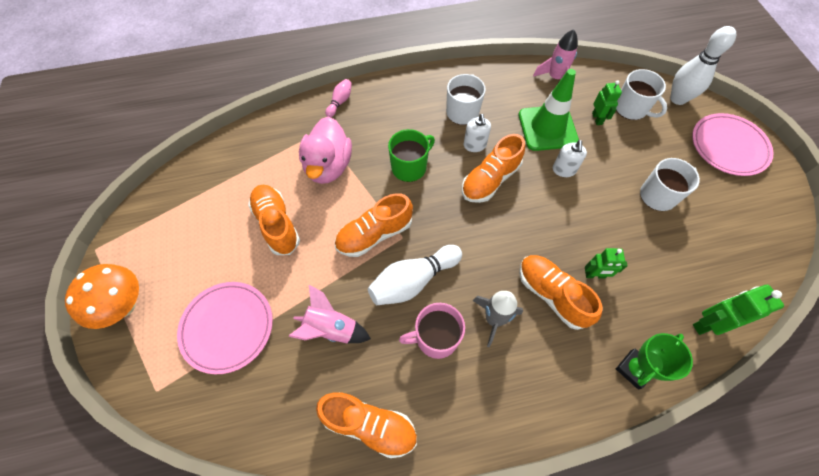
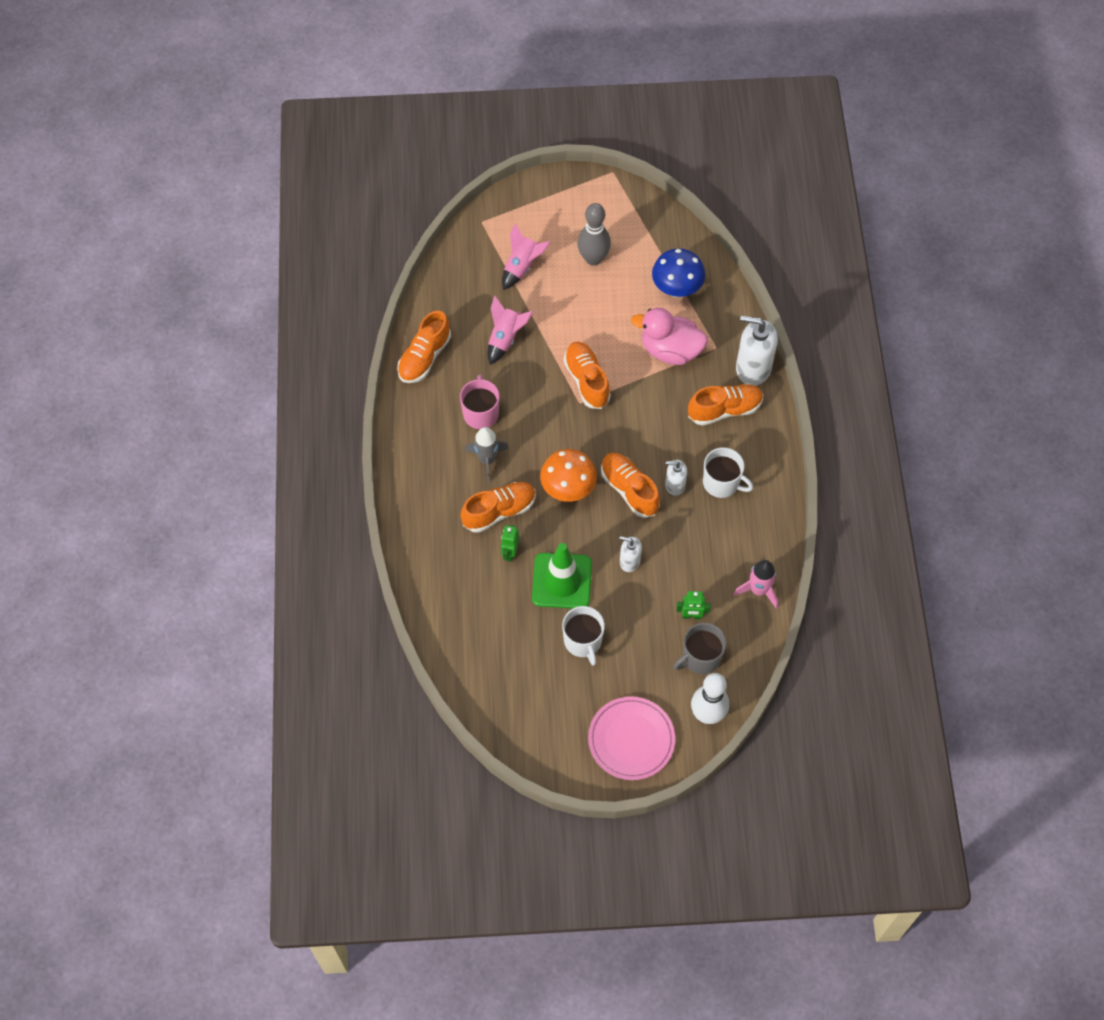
camera: 100 degrees right, 0 degrees up
(124, 306) = (555, 196): orange mushroom -> orange mushroom (568, 489)
(216, 251) = (593, 258): none -> grey bowling pin
(227, 327) = (522, 267): pink plate -> pink rocket
(255, 170) = (676, 289): none -> blue mushroom
(276, 224) = (612, 304): orange shoe -> orange shoe (724, 410)
(340, 102) = (753, 368): pink bowling pin -> white soap dispenser
(409, 167) = (657, 420): green mug -> none
(413, 281) = (535, 404): white bowling pin -> none
(547, 128) = (686, 561): green traffic cone -> green traffic cone (562, 581)
(631, 108) = (700, 657): white mug -> grey mug
(634, 369) = (421, 555): green trophy -> none
(708, 324) = (445, 630): green robot -> none

